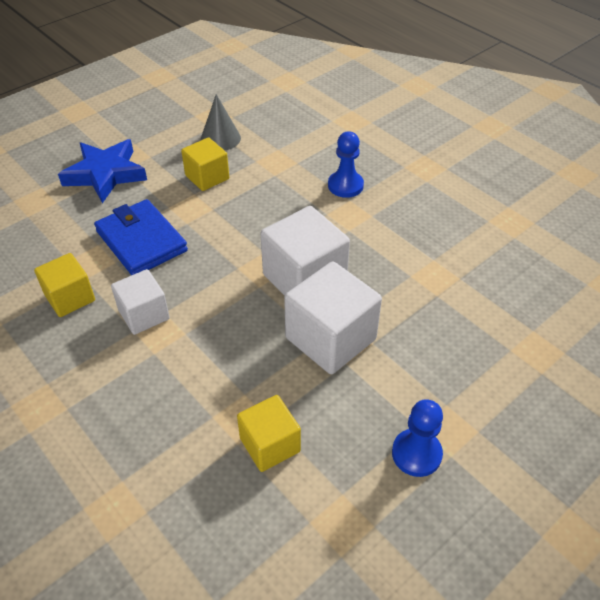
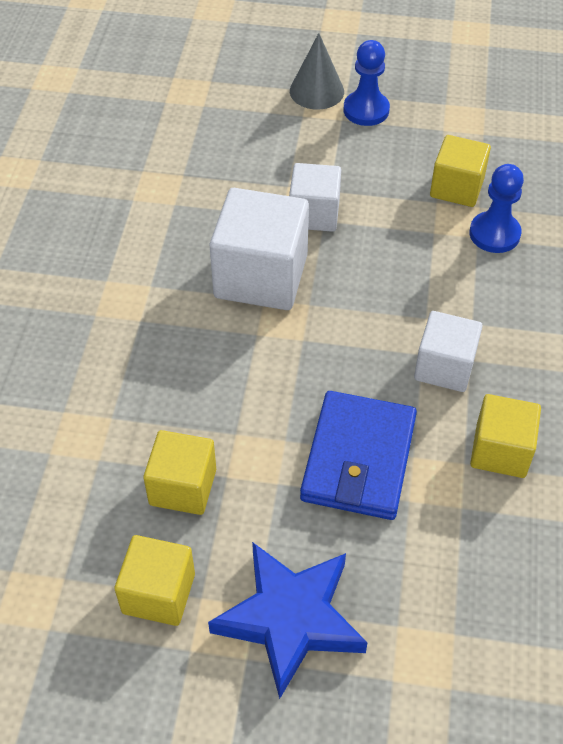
camera: 130 degrees left, 5 degrees up
(168, 146) = (158, 593): none -> yellow cube
(220, 138) = (82, 541): grey cone -> grey cone (316, 91)
(330, 338) = (314, 214): white cube -> white cube, size x0.61
(345, 185) = (71, 333): blue pawn -> blue pawn (494, 234)

